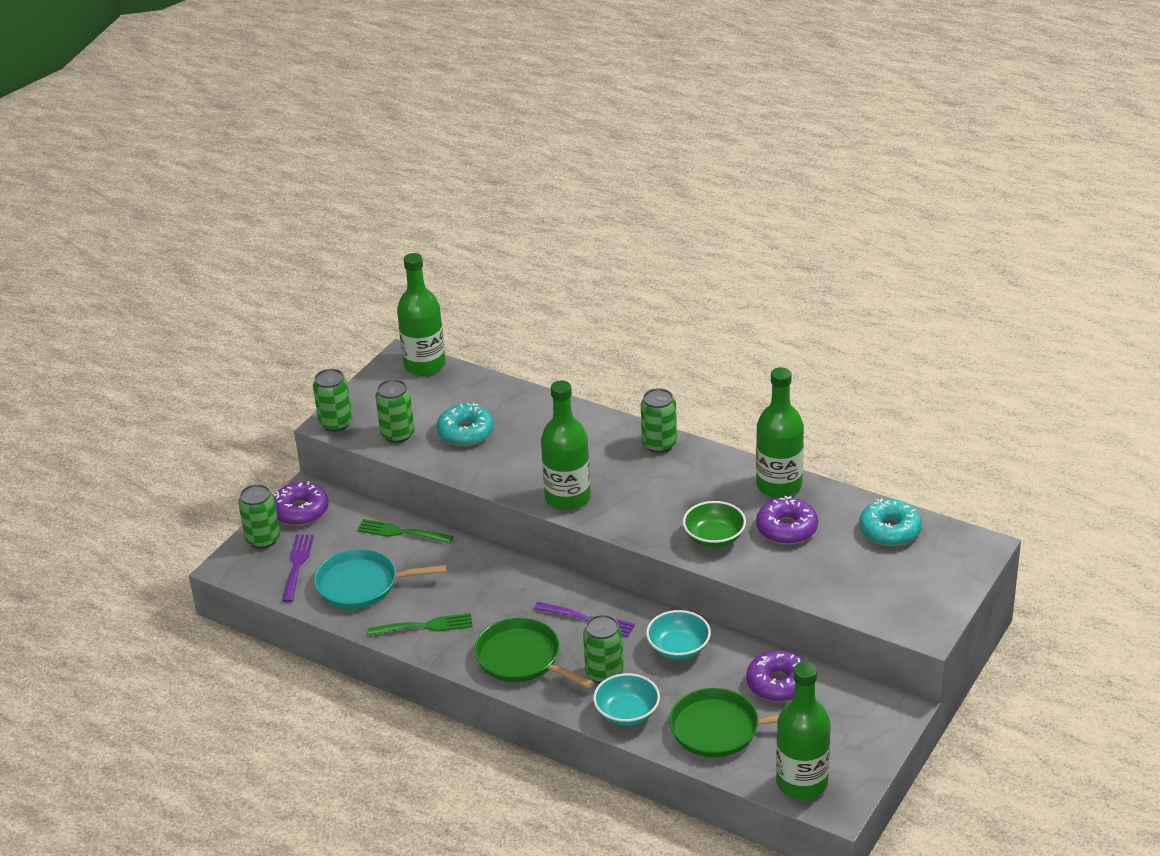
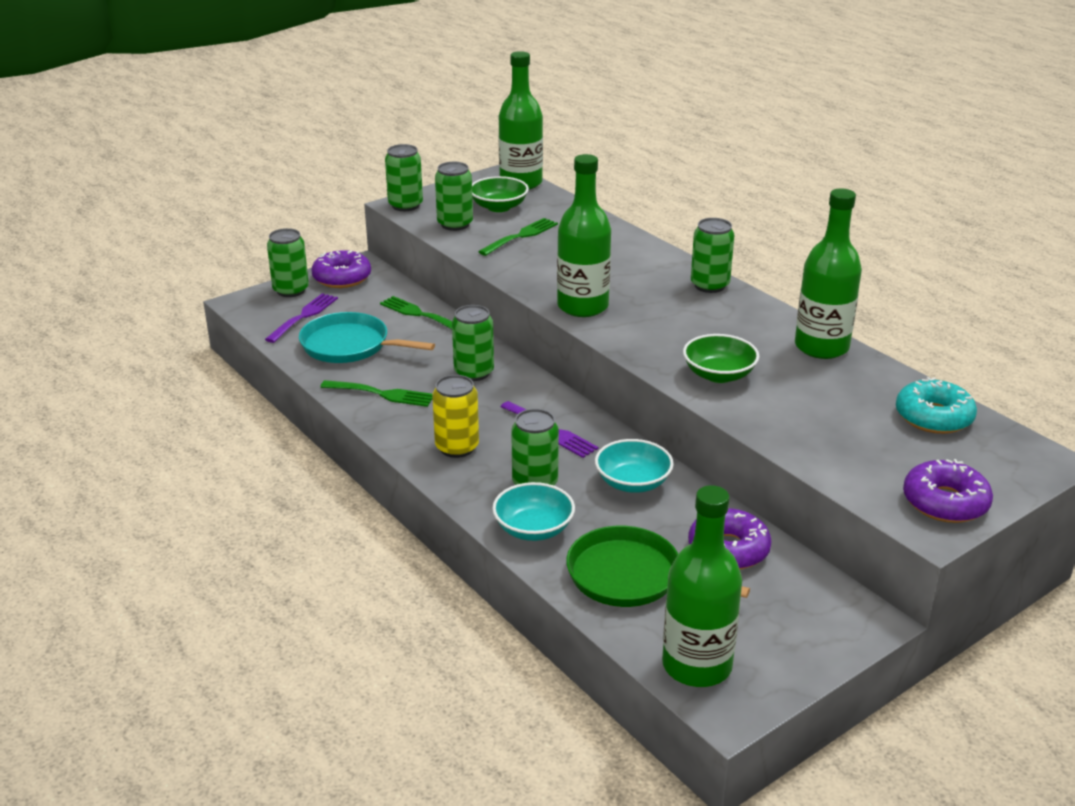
camera: 20 degrees right, 5 degrees down
(423, 402) = (499, 207): none -> green bowl
(466, 432) = (520, 236): turquoise donut -> green fork
(489, 581) = (474, 372): none -> green can
(522, 659) = (457, 447): green pan -> yellow can
(786, 529) = (808, 386): purple donut -> purple donut (945, 502)

